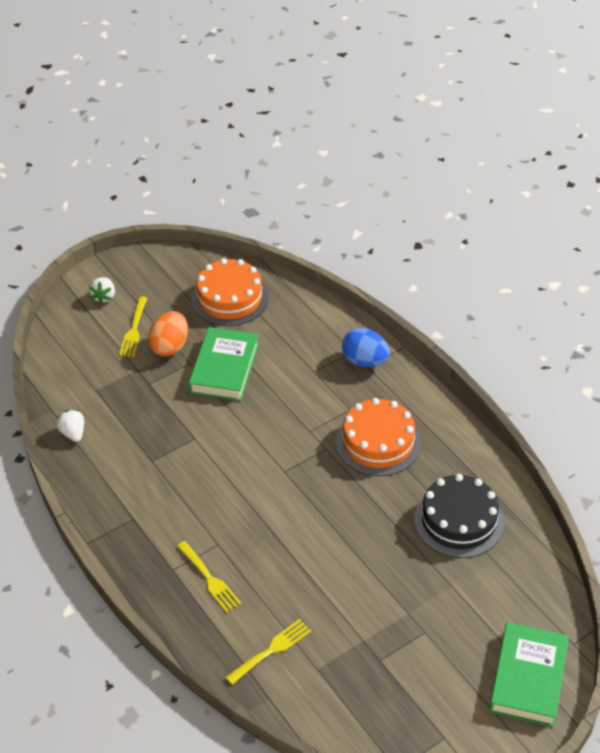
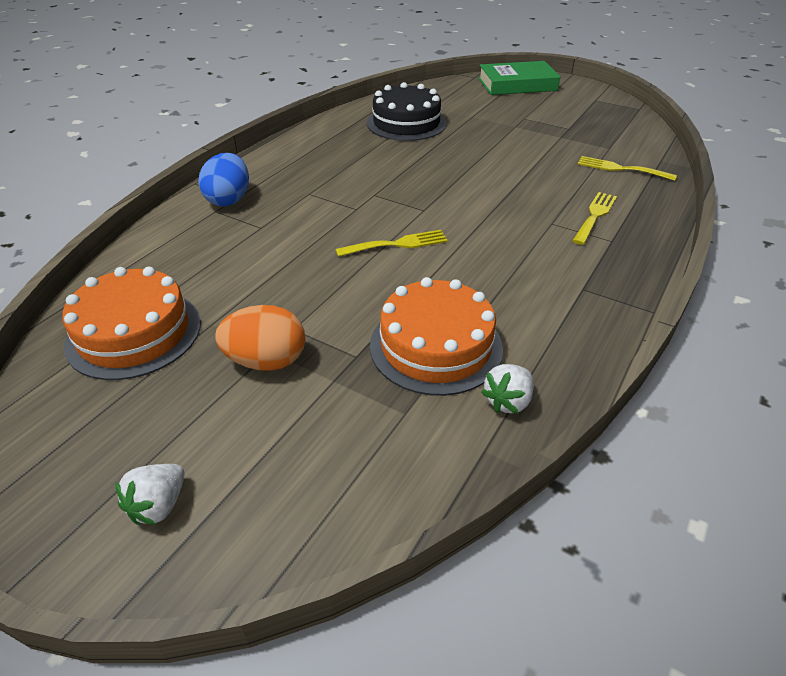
camera: 115 degrees left, 5 degrees down
(104, 297) = (159, 505): white strawberry -> white strawberry turned 135 degrees clockwise
(134, 330) = (242, 420): yellow fork -> yellow fork (397, 244)
(224, 368) = (289, 294): green book -> none
(378, 442) = (345, 170): orange cake -> orange cake (436, 346)

